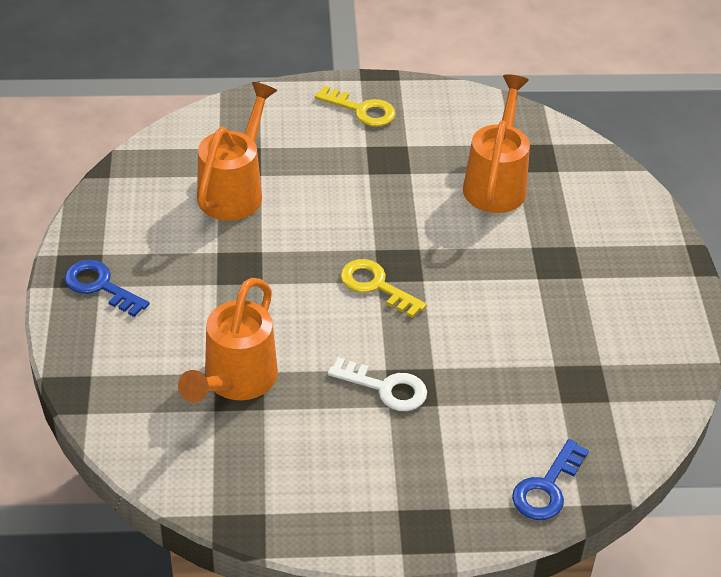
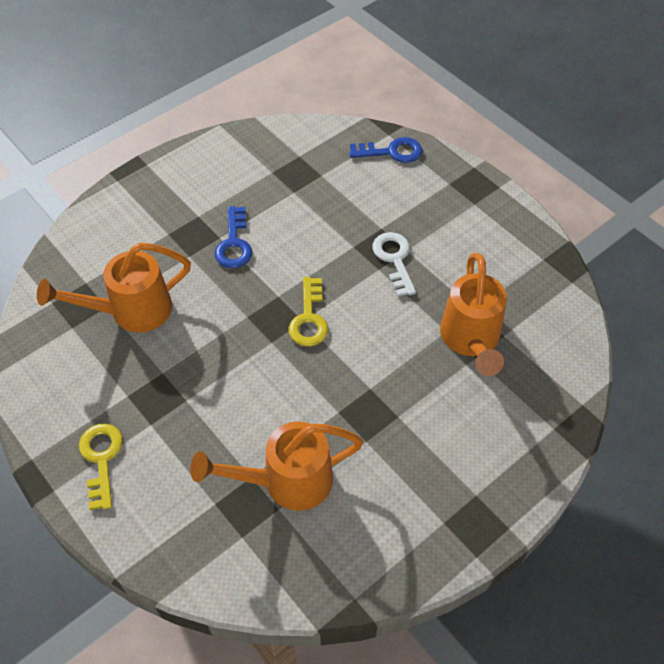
camera: 125 degrees left, 10 degrees up
(100, 286) = (476, 493): blue key -> blue key (234, 243)
(235, 381) = (471, 340): orange watering can -> orange watering can turned 105 degrees clockwise

